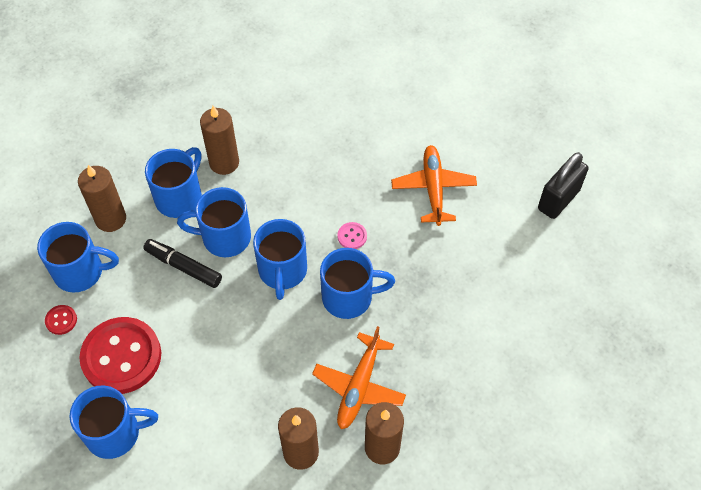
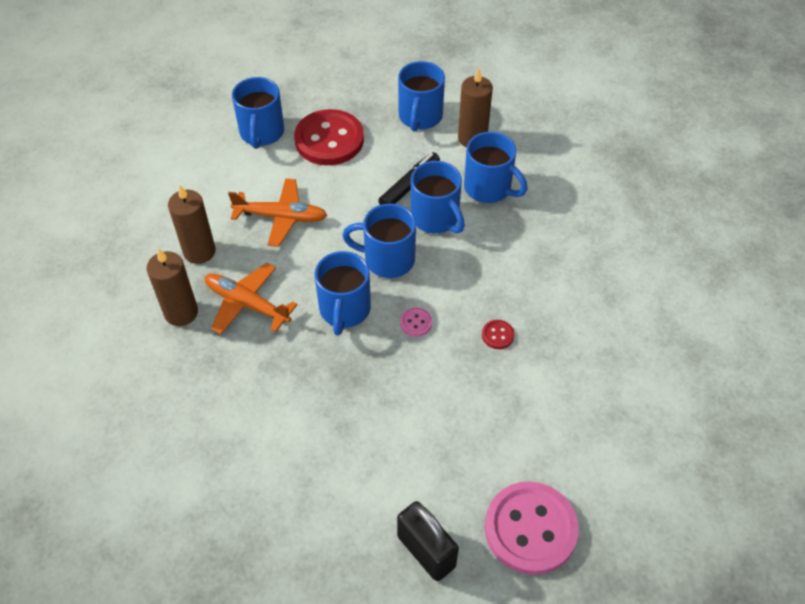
camera: 100 degrees right, 5 degrees down
(61, 320) = (375, 104): red button -> red button (497, 335)
(224, 162) = (527, 225): brown candle -> none
(224, 237) = (436, 218): blue mug -> blue mug turned 135 degrees clockwise
(433, 189) = (464, 412): orange plane -> orange plane (281, 217)
(520, 137) = (530, 529): none -> pink button

